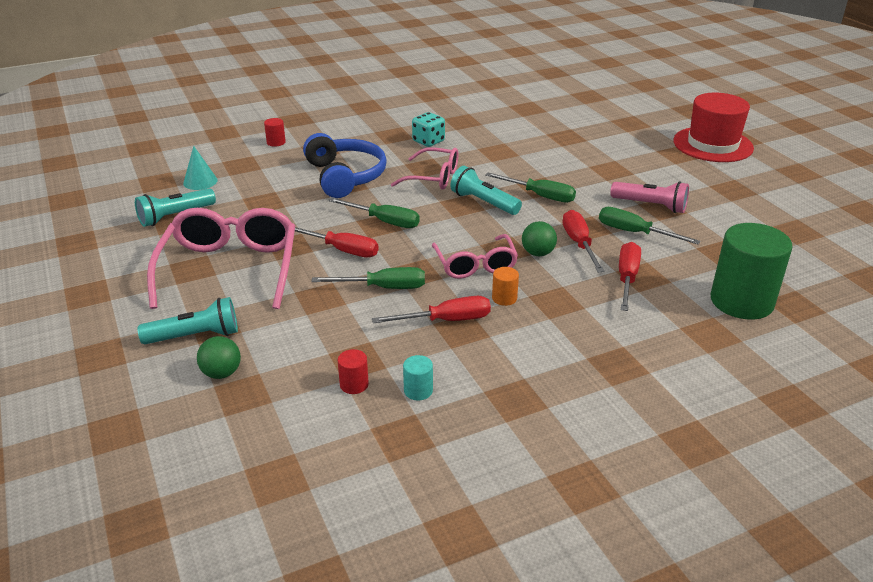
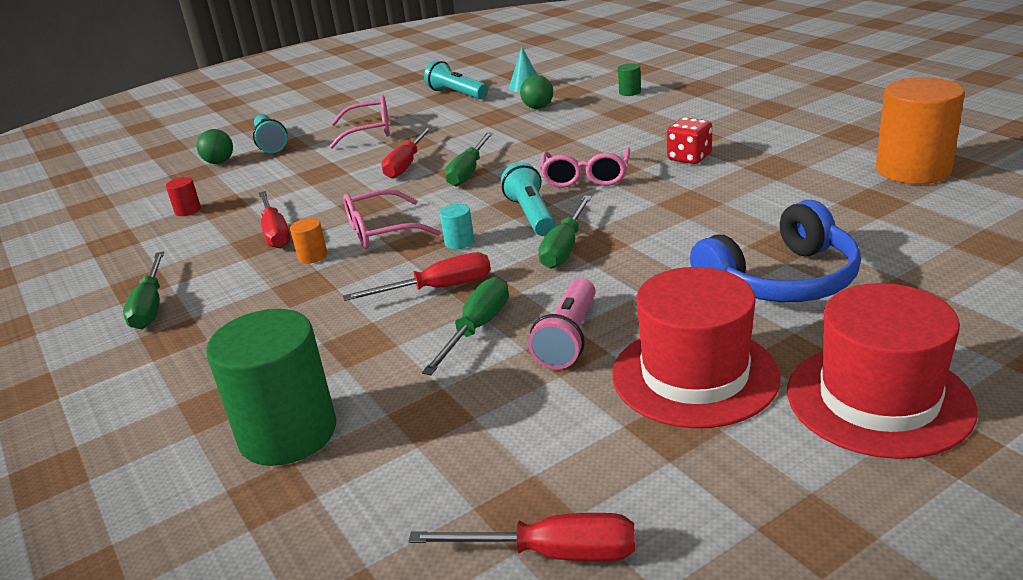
camera: 85 degrees right, 5 degrees down
(230, 268) = (370, 131): pink glasses -> pink glasses, size x0.59
(276, 142) = (629, 92): red cylinder -> green cylinder
(345, 176) = (565, 136): blue headphones -> blue headphones (781, 280)
(383, 288) = (336, 195): green screwdriver -> green screwdriver (150, 306)
(418, 391) = (169, 238): turquoise cylinder -> turquoise cylinder (459, 242)
(428, 141) = (689, 158): turquoise dice -> red dice
(484, 202) = (531, 215): turquoise flashlight -> turquoise flashlight turned 45 degrees counterclockwise
(495, 92) = (913, 170): none -> orange cylinder
(538, 253) = (410, 264): green ball -> green ball (538, 107)
(627, 278) = (353, 331): red screwdriver -> red screwdriver (552, 553)
(691, 178) = (694, 375): none -> red hat

